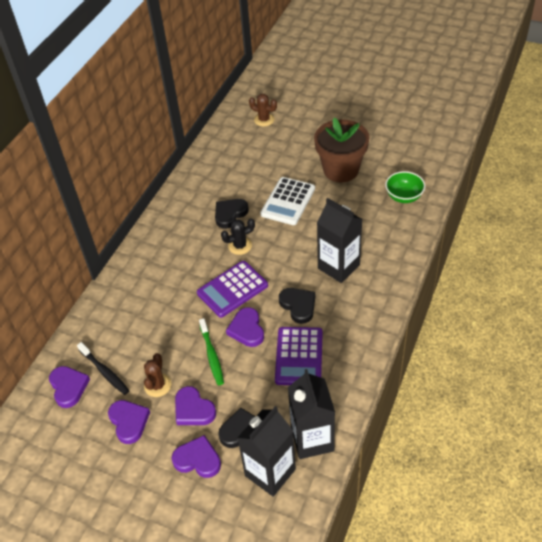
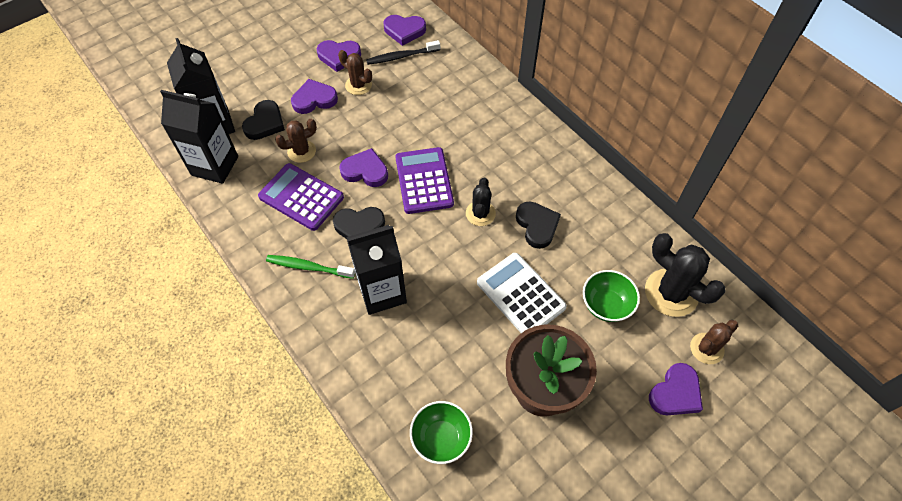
camera: 115 degrees right, 10 degrees up
(198, 459) = (267, 85): purple heart -> purple heart (675, 393)
(212, 355) = (358, 133): green toothbrush -> green toothbrush (308, 267)
(237, 142) = (671, 293): none -> black cactus
(255, 384) = (301, 151): none -> brown cactus
(266, 164) = (606, 305): none -> green bowl

